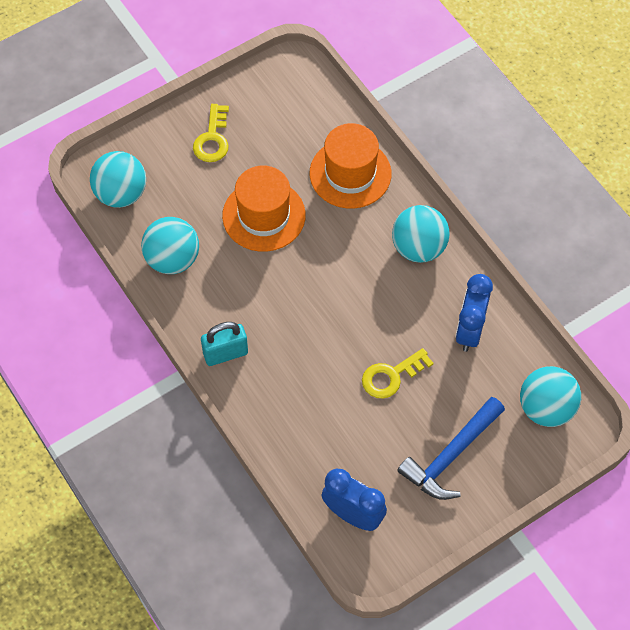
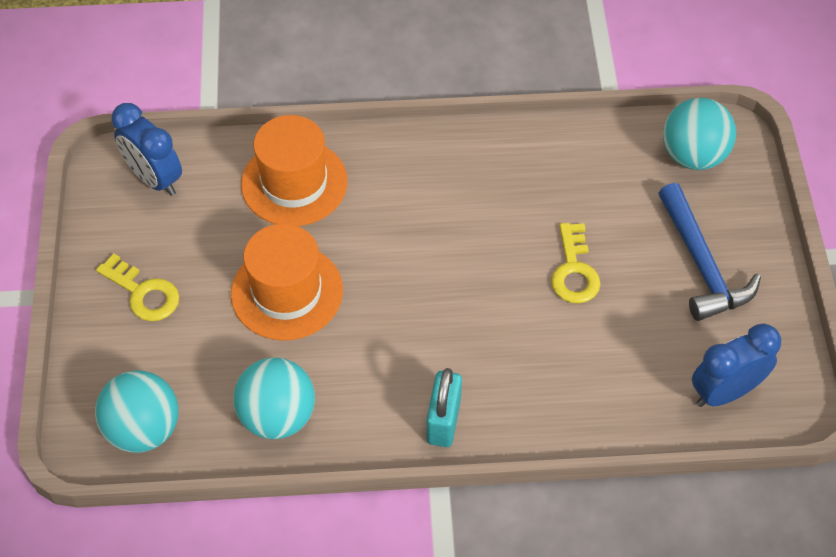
camera: 60 degrees left, 5 degrees down
(418, 248) = (432, 168): turquoise ball -> none
(469, 330) = (562, 174): blue clock -> blue clock (155, 179)

